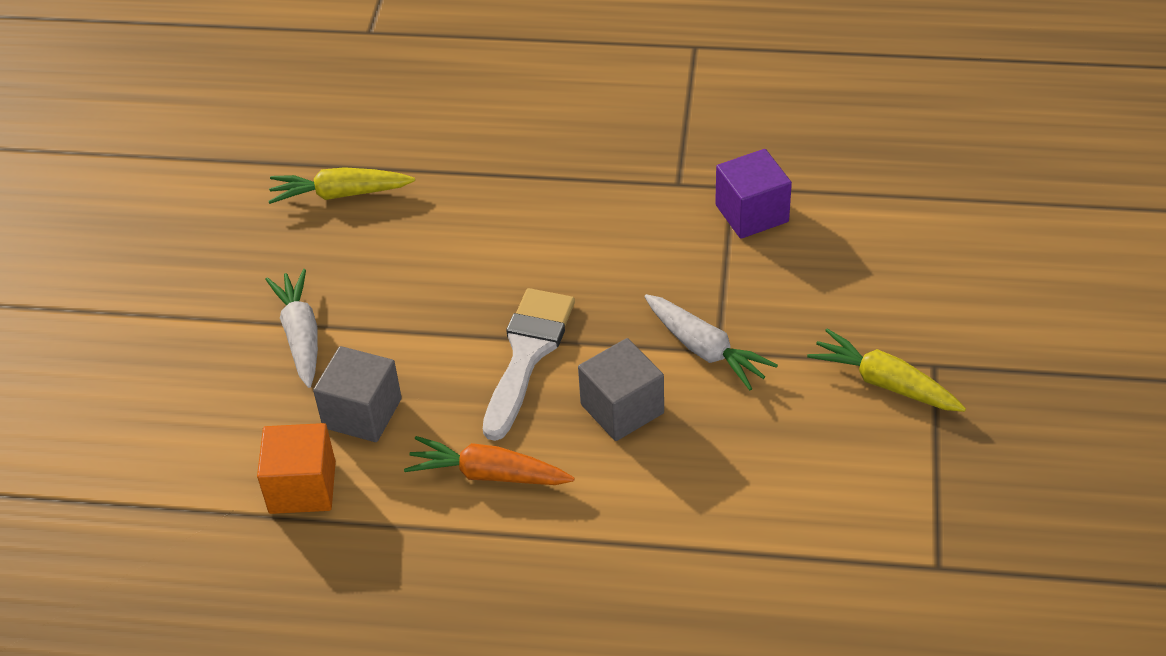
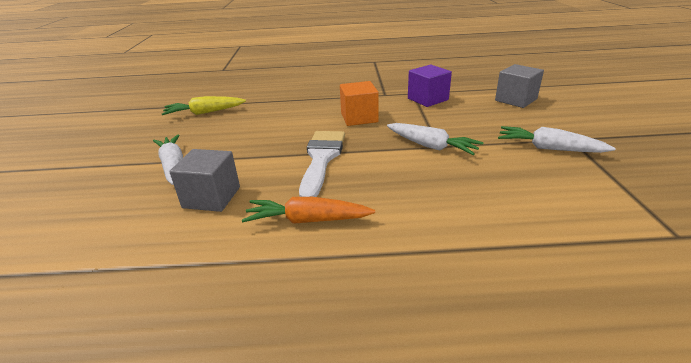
camera: 10 degrees left, 15 degrees down
(302, 487) = (160, 245): orange cube -> orange cube (359, 118)
(622, 409) = (392, 176): grey cube -> grey cube (515, 100)
(885, 383) = (549, 148): yellow carrot -> white carrot

